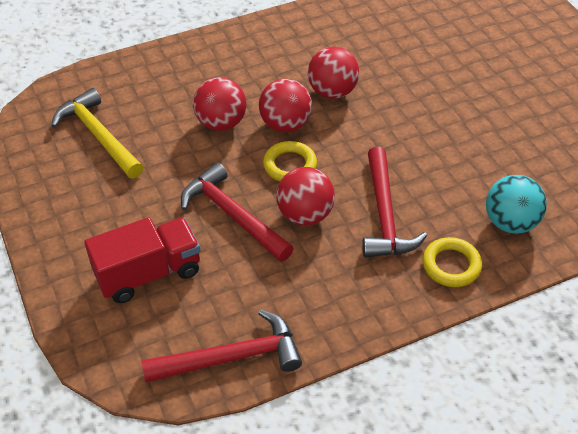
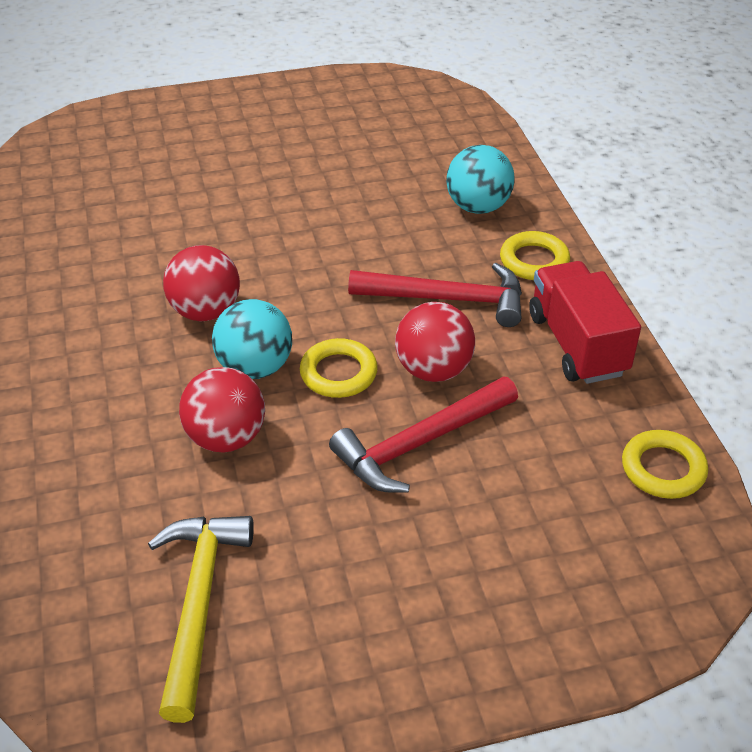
camera: 80 degrees left, 5 degrees down
(98, 136) = (199, 603): yellow hammer -> yellow hammer turned 120 degrees clockwise
(148, 273) = (515, 549): red truck -> red truck (576, 344)
(231, 357) = (663, 469): red hammer -> yellow ring
(285, 124) = (255, 367): red ball -> turquoise ball

